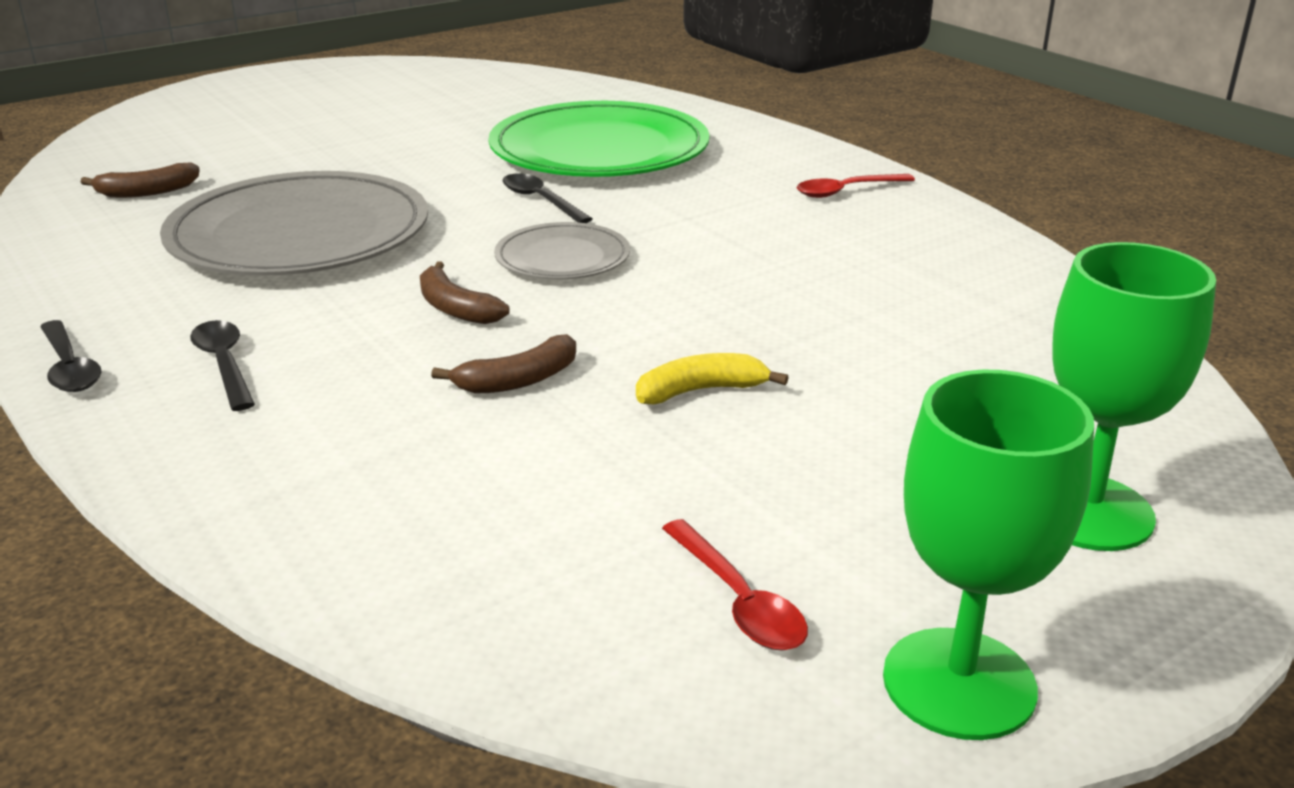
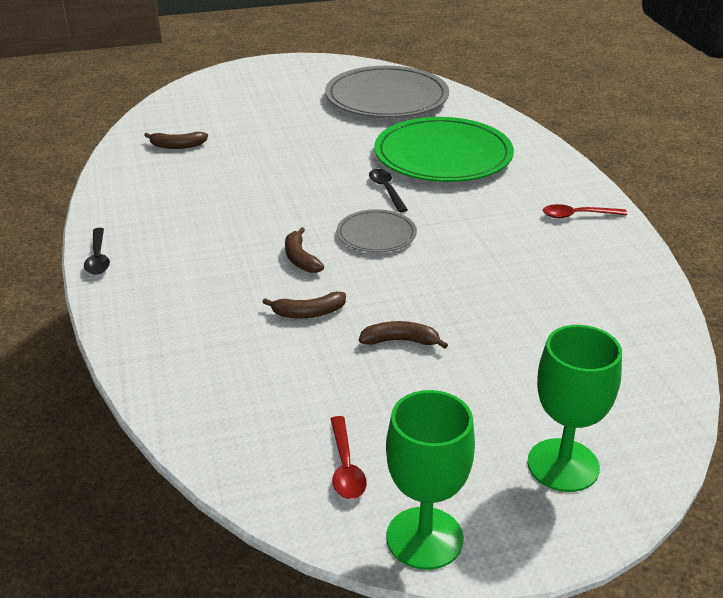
camera: 20 degrees right, 5 degrees up
(224, 364) = (169, 271): black spoon -> none
(299, 234) = (243, 191): grey plate -> grey plate (386, 98)
(701, 391) = (400, 341): yellow banana -> brown banana

